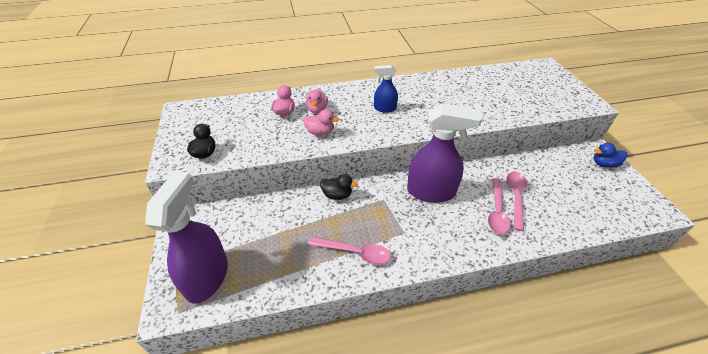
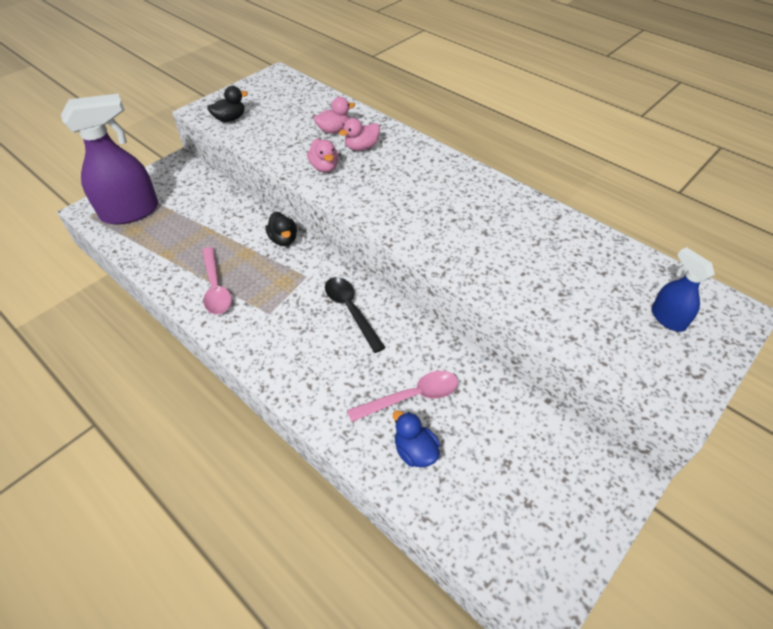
camera: 55 degrees right, 5 degrees up
(384, 108) = (417, 192): blue spray bottle -> blue spray bottle (667, 318)
(431, 192) = (351, 311): purple spray bottle -> black spoon
(496, 211) = (368, 384): pink spoon -> none
(604, 164) = (594, 492): blue duck -> blue duck (415, 451)

